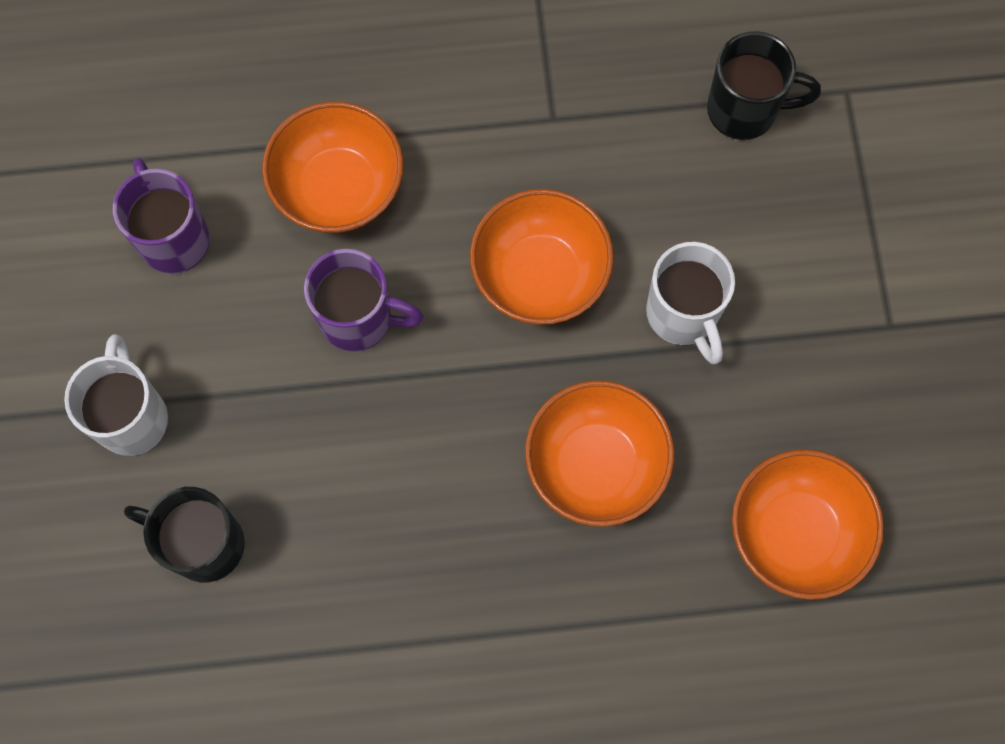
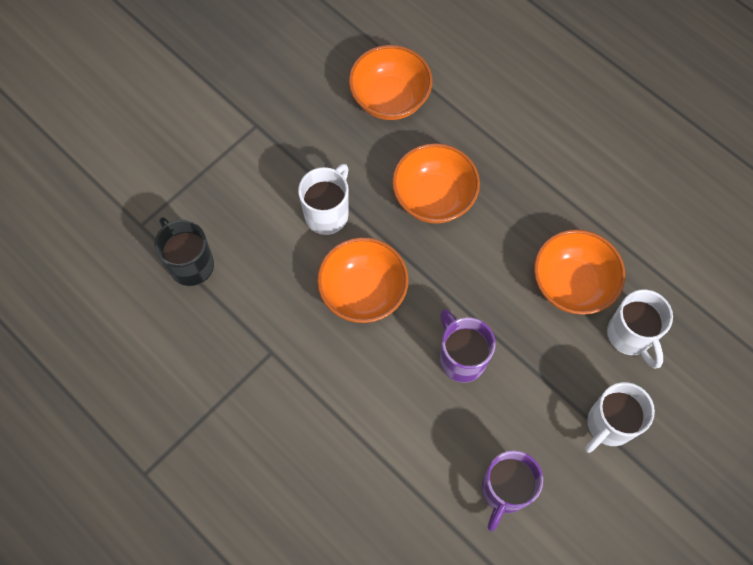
camera: 130 degrees left, 5 degrees down
(204, 544) = (630, 336): black mug -> white mug
(339, 188) = (402, 428): orange bowl -> orange bowl (572, 284)

